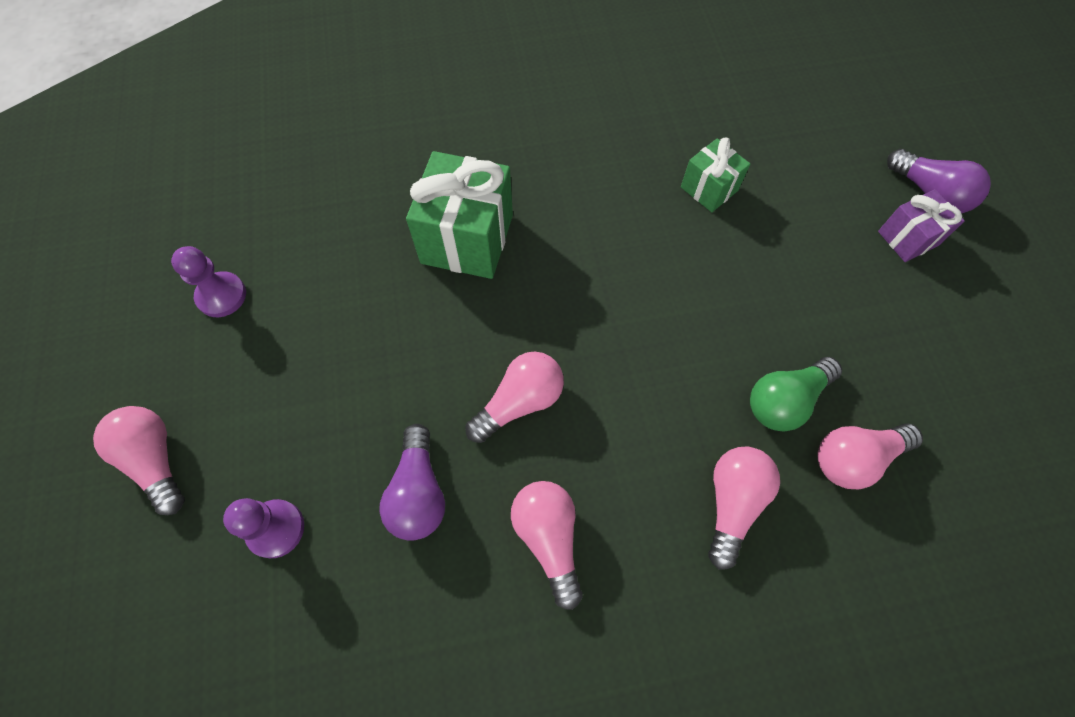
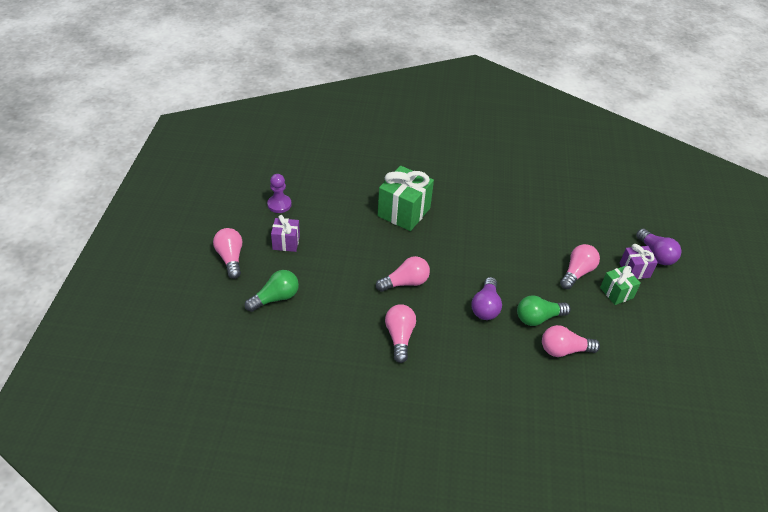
camera: 15 degrees right, 20 degrees down
(260, 383) = (286, 242): none -> purple gift
(276, 529) = (275, 298): purple pawn -> green light bulb
(418, 492) = (345, 303): purple light bulb -> purple light bulb (485, 307)
(709, 189) = (536, 223): green gift -> green gift (616, 293)
(732, 503) = (494, 349): pink light bulb -> pink light bulb (577, 273)

